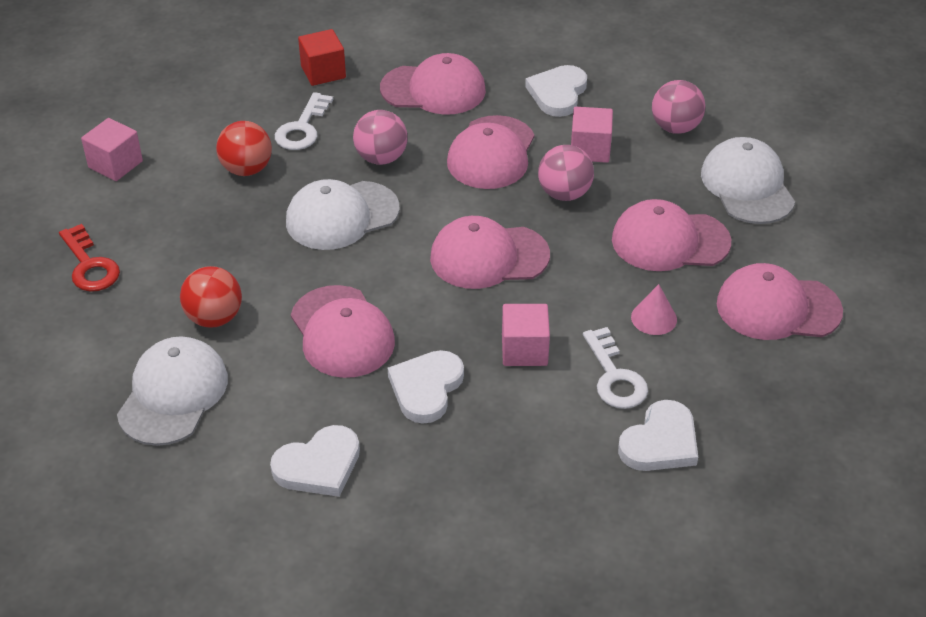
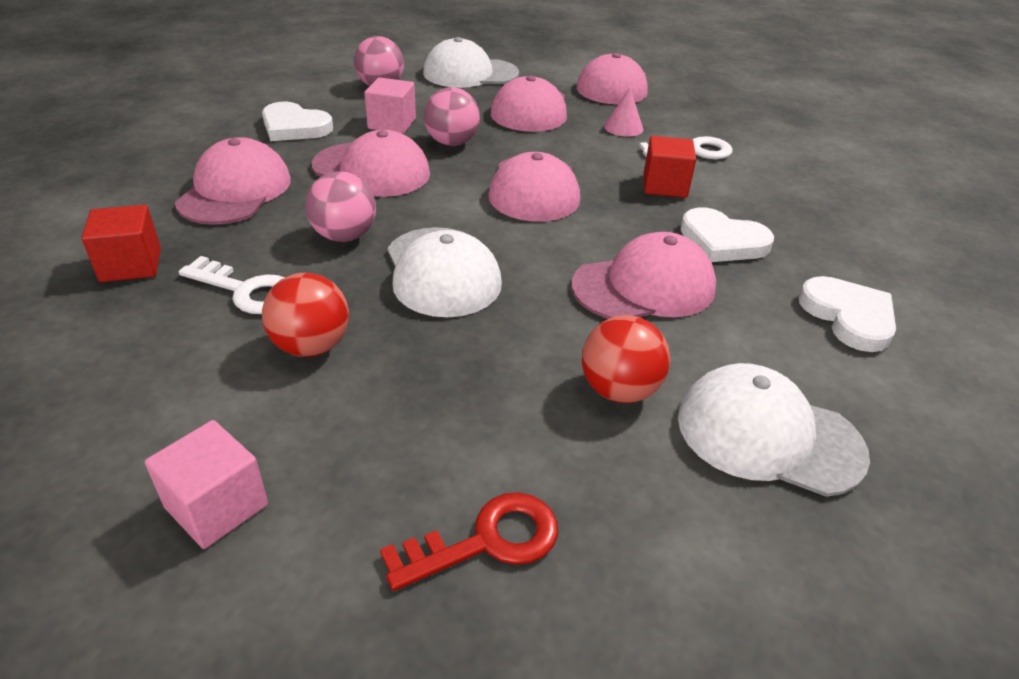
camera: 85 degrees left, 5 degrees down
(524, 350) = (664, 186): pink cube -> red cube
(660, 442) = (762, 144): white heart -> none

